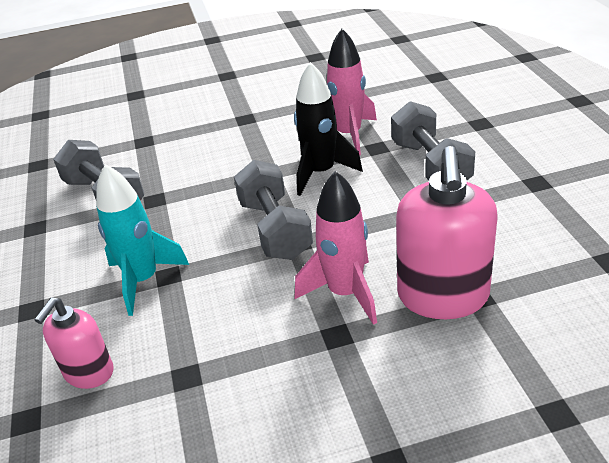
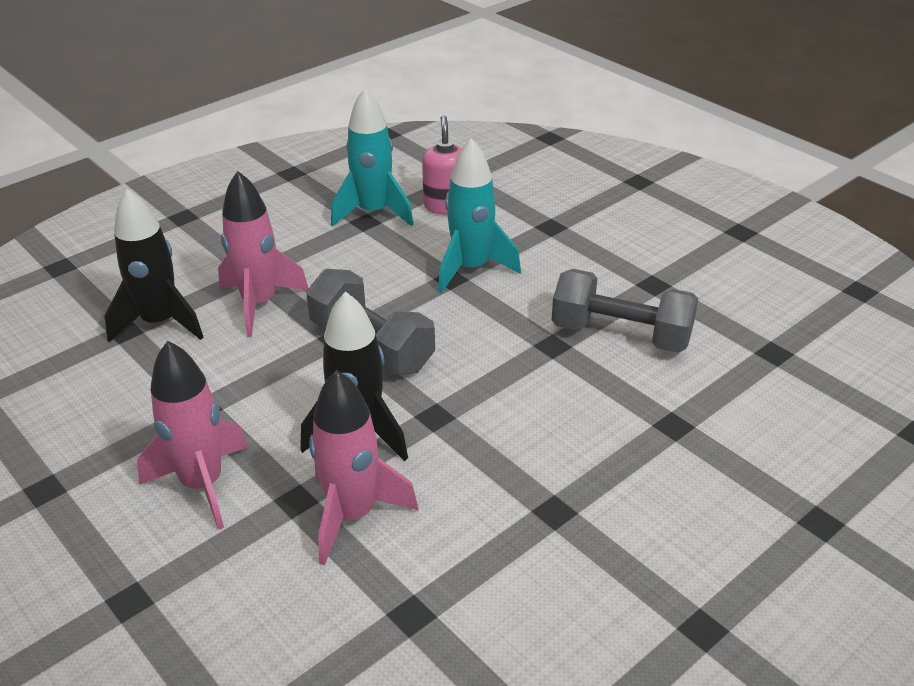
camera: 150 degrees right, 0 degrees up
(167, 388) = (373, 213): none -> turquoise rocket
(430, 165) = (202, 484): grey dumbbell -> pink rocket
(443, 296) = (160, 323): pink soap dispenser -> black rocket

